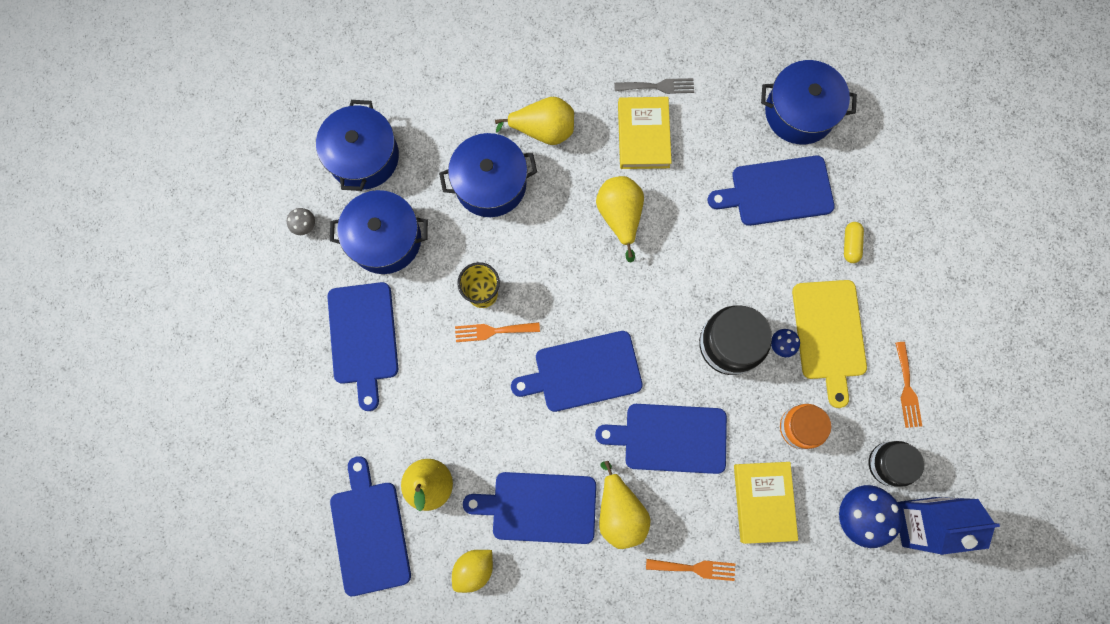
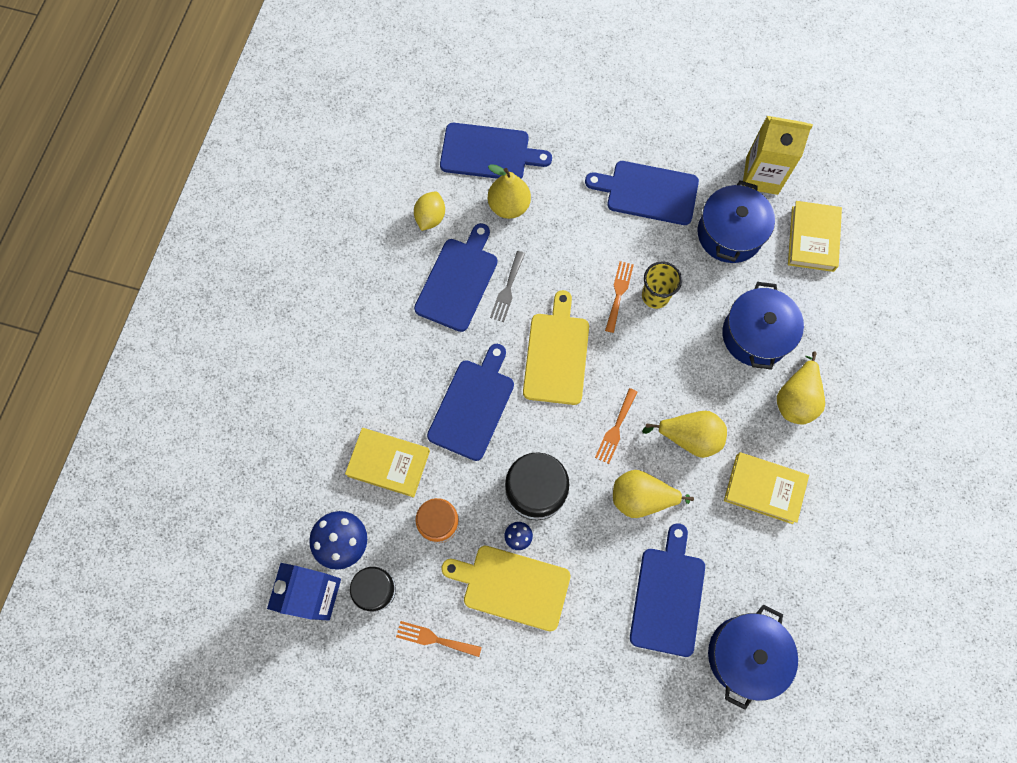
camera: 110 degrees right, 5 degrees down
(305, 225) = (762, 175): grey mushroom -> yellow carton
(363, 157) = (812, 238): blue pot -> yellow book
(474, 568) = (430, 217): yellow lemon -> yellow lemon turned 45 degrees clockwise
(583, 372) = (556, 354): blue cutting board -> yellow cutting board
(619, 511) = (429, 342): yellow pear -> yellow pear (641, 498)
(658, 86) = (812, 522): grey fork -> grey fork (507, 289)
(695, 568) = (359, 385): orange fork -> orange fork (615, 429)
(850, 244) = (591, 646): yellow capsule -> none

